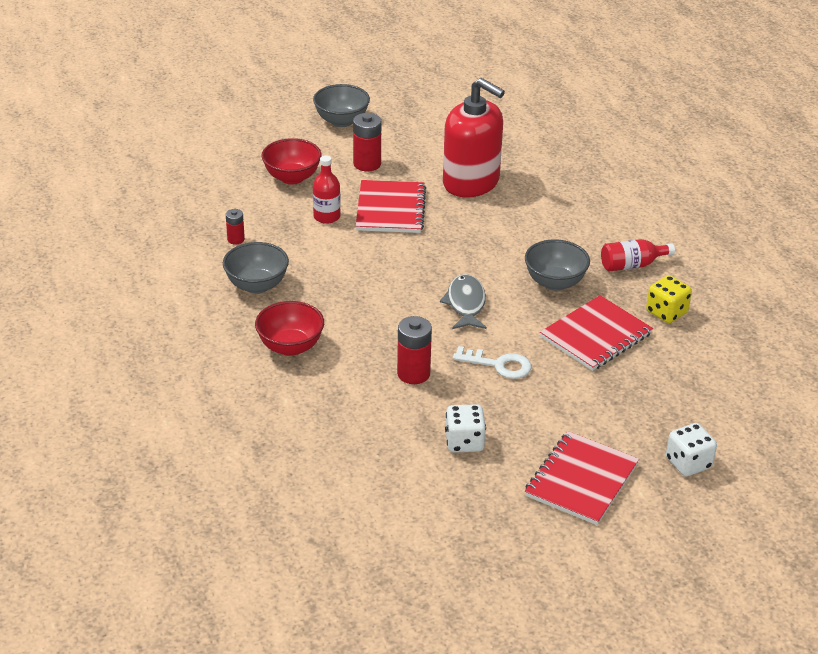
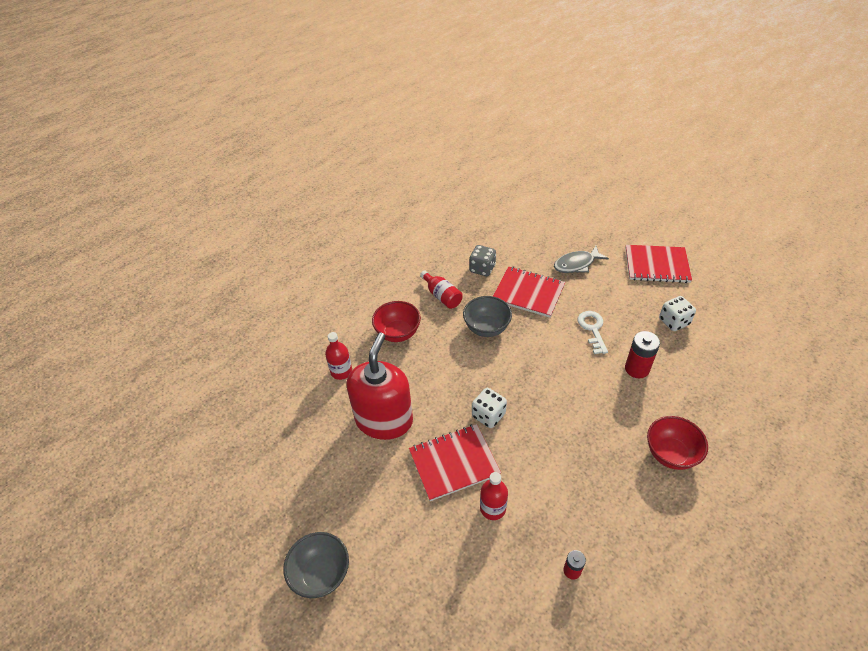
camera: 110 degrees left, 10 degrees up
(257, 285) = (620, 516): grey bowl -> none
(292, 177) = (446, 571): red bowl -> red bowl (398, 333)
(367, 164) = (392, 513): red battery -> none
(465, 304) = (543, 367): grey fish -> grey fish (576, 264)
(554, 171) = (341, 371): none -> red bottle
(666, 312) = (482, 269): yellow dice -> grey dice
(688, 463) = (606, 231): white dice -> white dice (488, 415)

